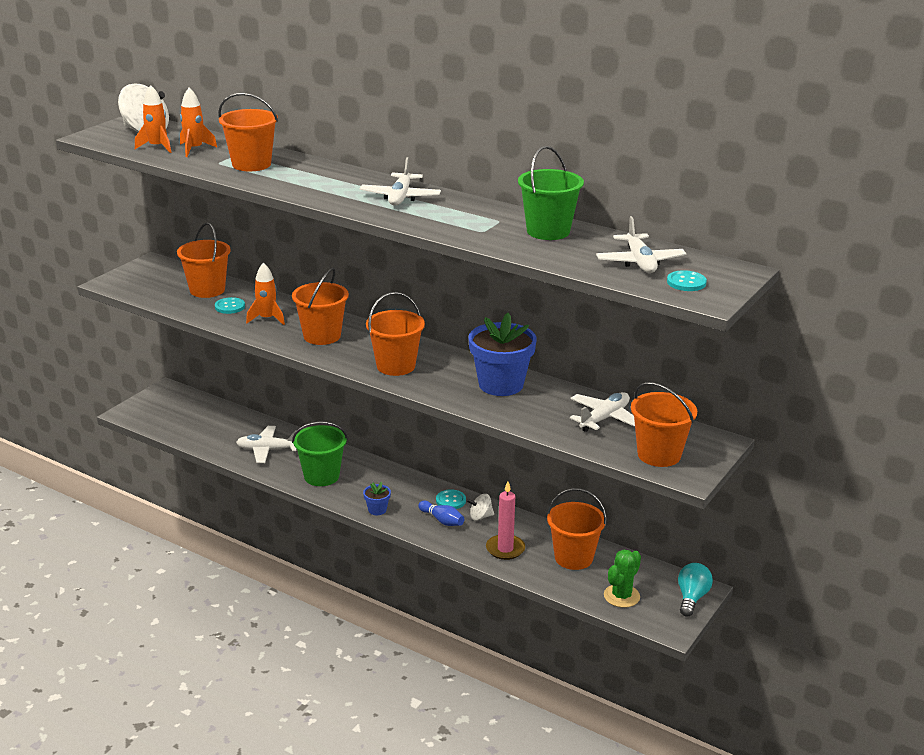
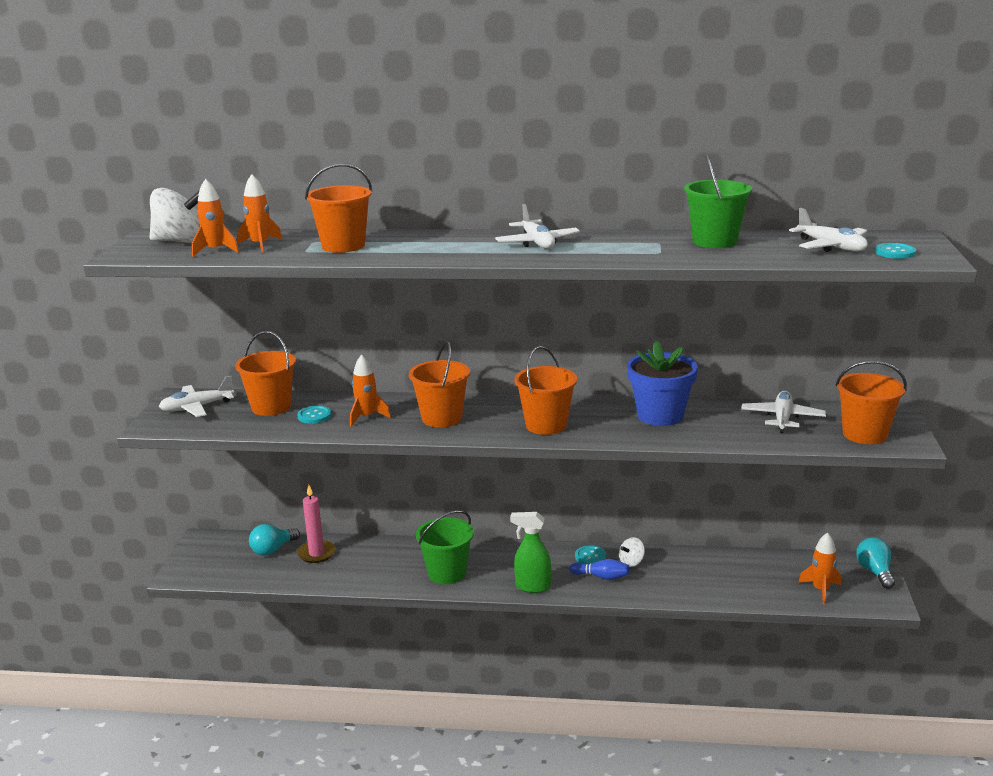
camera: 25 degrees left, 5 degrees down
(209, 414) = (272, 550): none -> turquoise light bulb
(268, 450) = (368, 565): white plane -> white plane (197, 407)
(377, 510) = (532, 587): blue flower pot -> green spray bottle
(505, 549) = (683, 583): pink candle -> pink candle (316, 553)
(573, 558) = (747, 571): orange bucket -> none
(621, 596) = (821, 590): green cactus -> orange rocket

